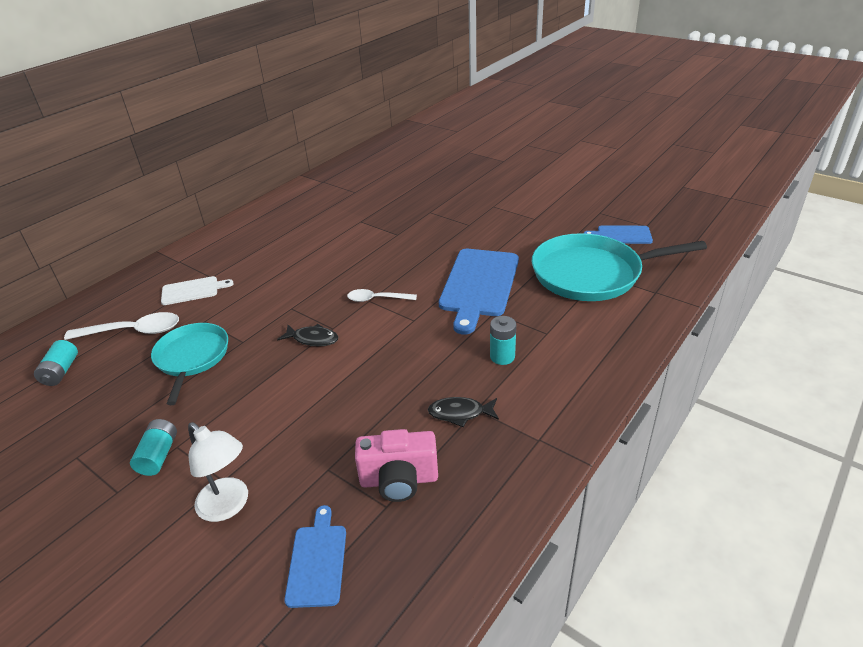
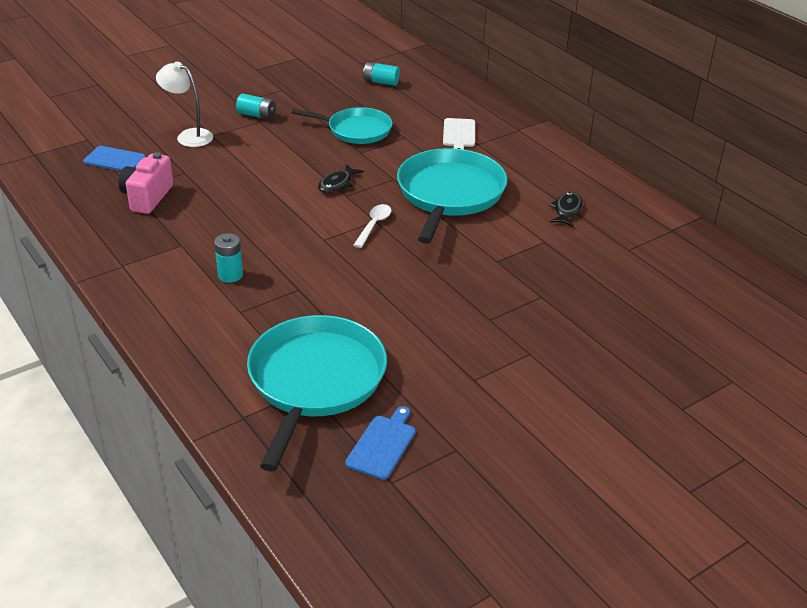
camera: 105 degrees right, 0 degrees up
(132, 331) = (413, 107): white spoon -> none
(229, 506) = (188, 136): white lamp -> white lamp turned 60 degrees clockwise
(308, 273) = (449, 194): none -> turquoise pan
(460, 413) = (184, 236): black fish -> black fish (566, 210)
(479, 285) = (352, 292): blue cutting board -> none

